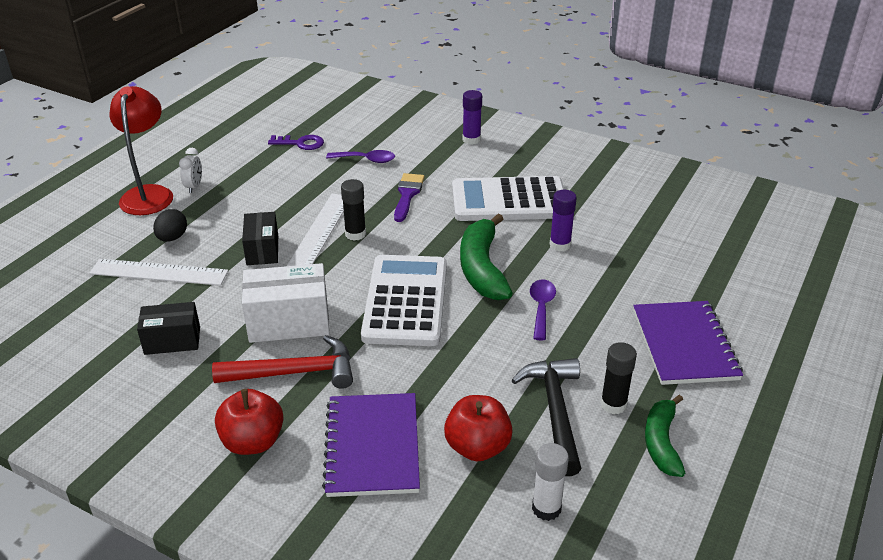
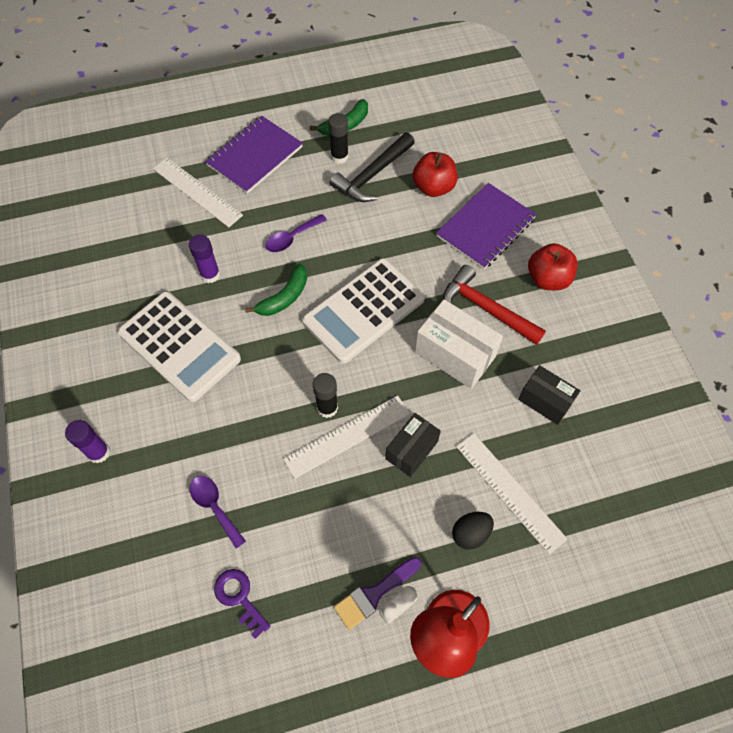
camera: 135 degrees left, 25 degrees up
(407, 195) = (239, 422): purple brush -> purple brush (373, 594)
(482, 268) = (284, 297): green banana -> green banana, size x0.65
(546, 508) = (436, 139): white glue stick -> none
(673, 285) = (197, 192): none -> white ruler

